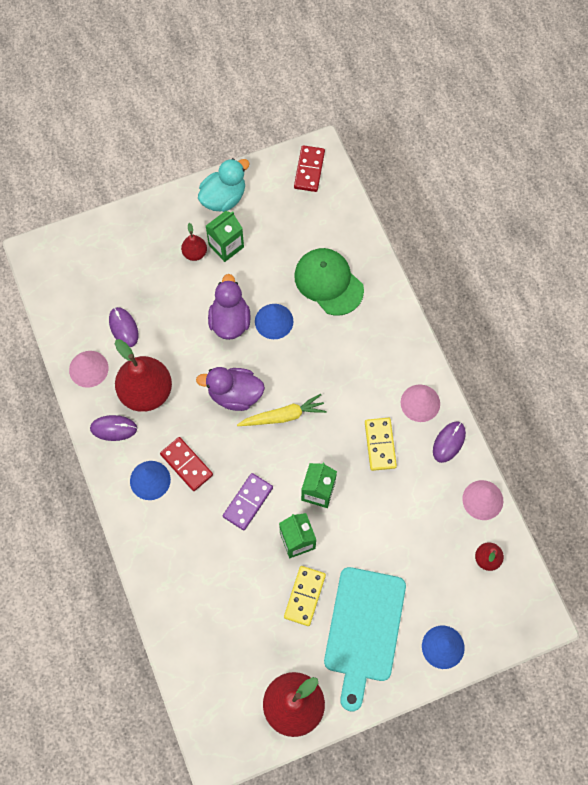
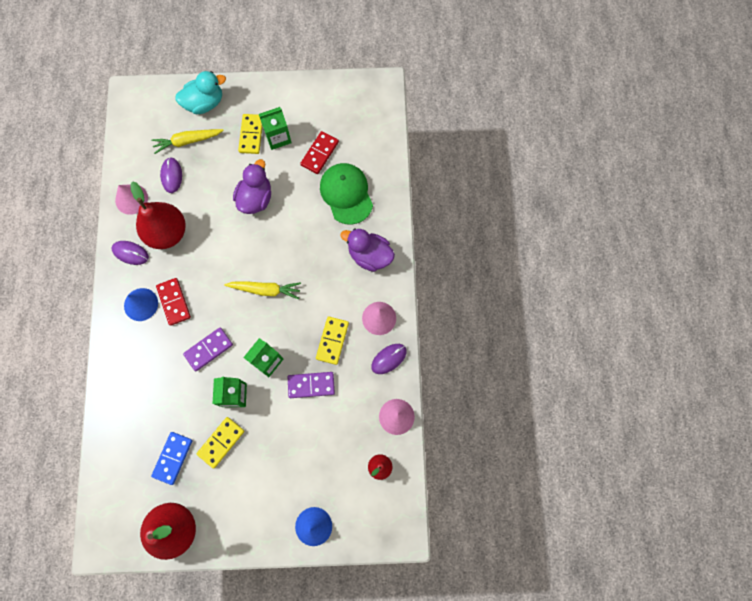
camera: 20 degrees right, 5 degrees up
(125, 284) = (187, 141): none -> yellow carrot
(195, 253) = (251, 135): red pear -> yellow domino
(223, 198) = (292, 98): turquoise duck -> turquoise duck (204, 103)
(235, 394) = (234, 259): purple duck -> purple duck (369, 256)
(258, 632) = (173, 458): none -> blue domino
(274, 321) = (290, 210): blue cone -> none
(309, 170) = (369, 98): red domino -> red domino (320, 153)
(364, 629) = (256, 487): turquoise cutting board -> none
(377, 500) = (311, 385): none -> purple domino

